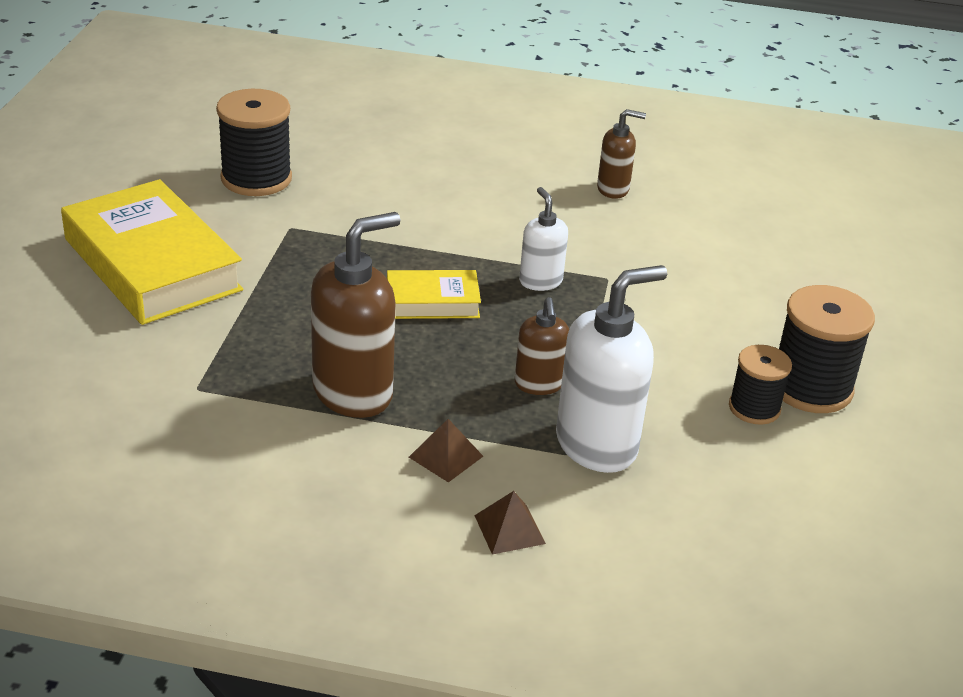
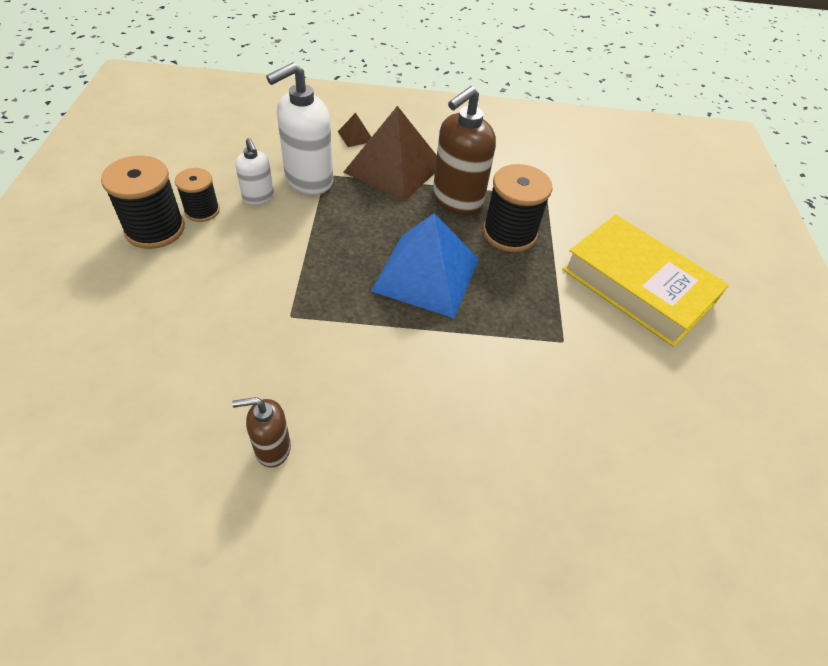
camera: 170 degrees right, 15 degrees up
(256, 178) = (626, 404): black spool -> black spool (509, 233)
(432, 302) = (426, 274): yellow book -> blue pyramid
(445, 456) = (394, 168): brown pyramid -> brown pyramid, size x2.46
(539, 384) = (344, 215): brown soap dispenser -> none
(540, 281) = (346, 305): white soap dispenser -> white soap dispenser (258, 197)

